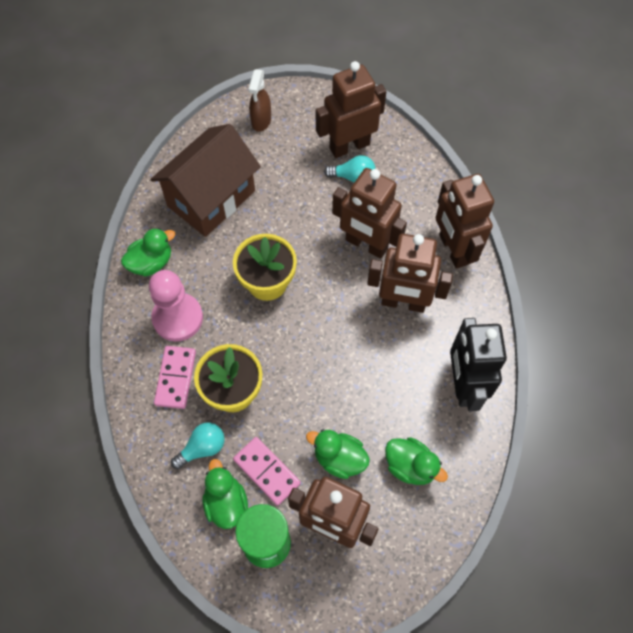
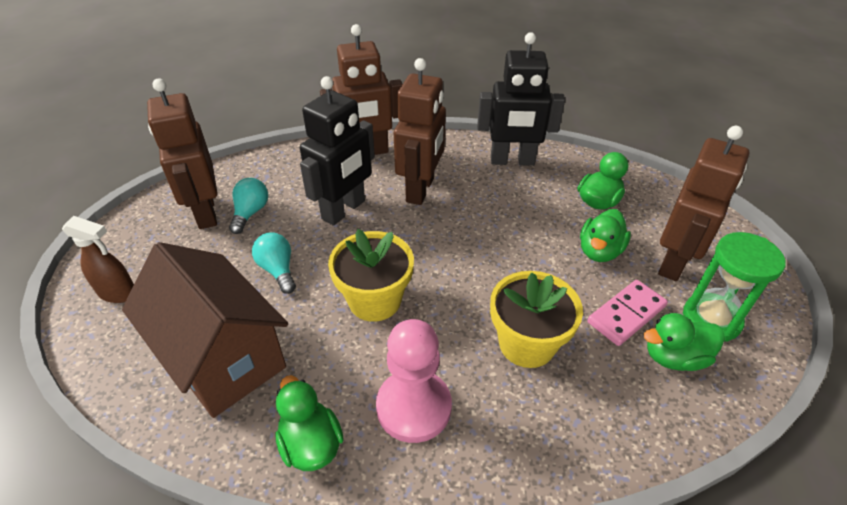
camera: 85 degrees left, 20 degrees down
(176, 378) = (509, 411): pink domino -> none
(202, 448) = (608, 381): turquoise light bulb -> turquoise light bulb (278, 270)
(366, 244) = (344, 210): brown robot -> black robot

